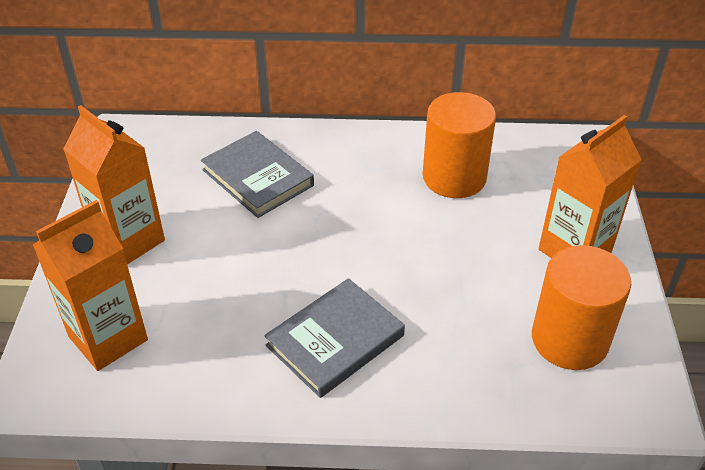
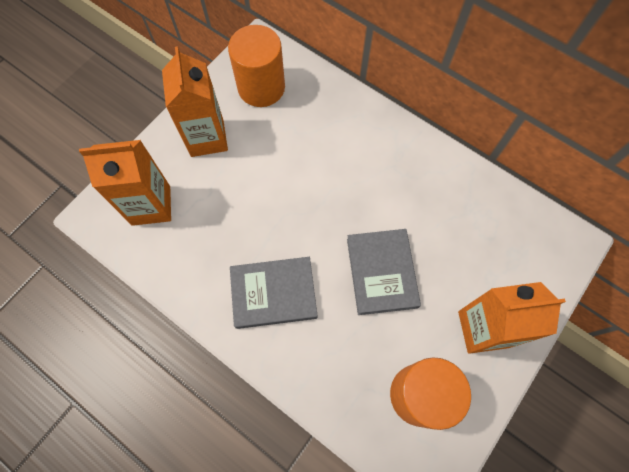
camera: 35 degrees right, 25 degrees up
(258, 177) = (317, 133): grey book -> grey book (381, 272)
(454, 177) = (448, 213): orange cylinder -> orange cylinder (261, 87)

